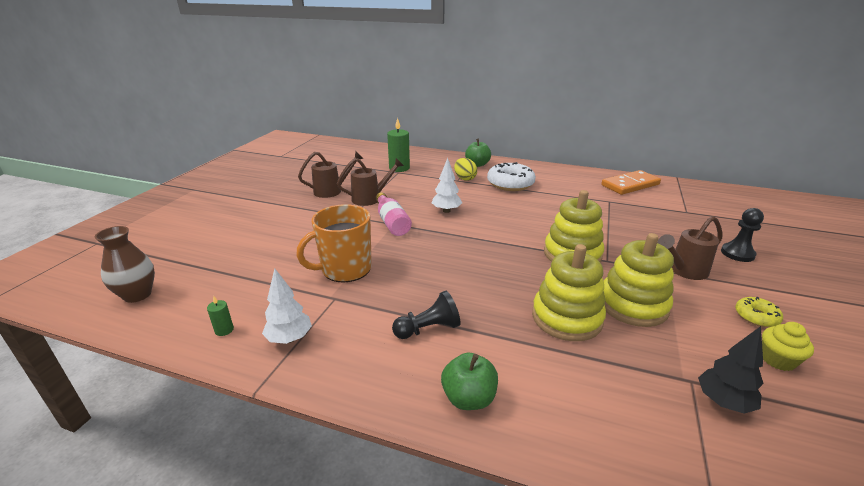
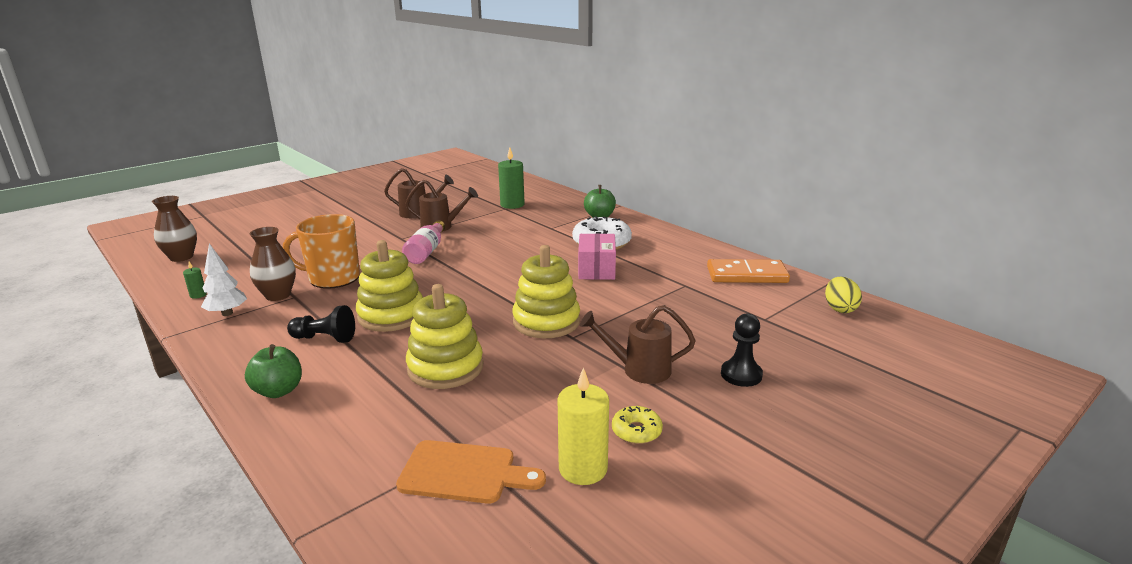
camera: 30 degrees right, 5 degrees down
(316, 302) = (278, 295): none -> brown vase
(446, 211) = (492, 253): white tree -> none
(464, 178) = (561, 228): yellow egg -> yellow egg (840, 309)
(539, 204) = (596, 269): none -> pink box
(632, 305) = (525, 379): yellow stacking toy -> yellow stacking toy (391, 315)
(723, 402) = (464, 473): black tree -> orange cutting board
(777, 360) = (583, 469): yellow cupcake -> yellow candle

